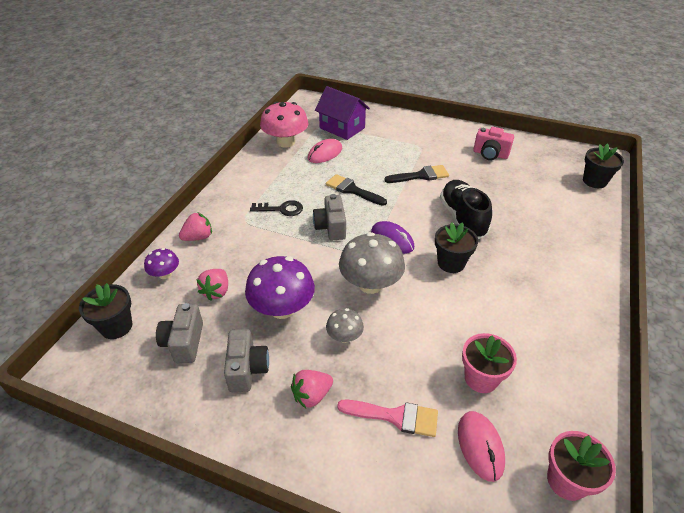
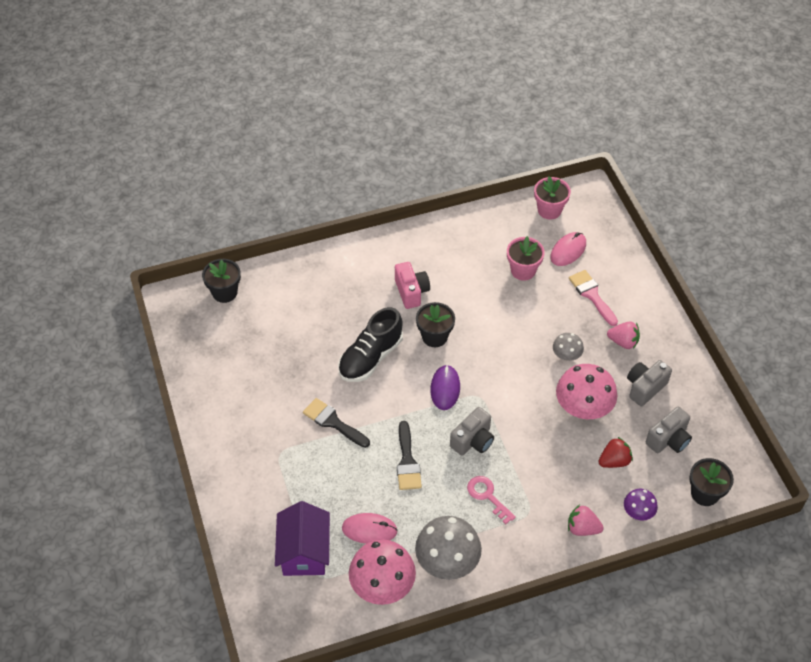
camera: 130 degrees left, 10 degrees up
(216, 291) = (614, 461): pink strawberry -> red strawberry
(281, 209) = (487, 496): black key -> pink key
(282, 308) = (583, 407): purple mushroom -> pink mushroom
(370, 284) = (506, 371): grey mushroom -> grey mushroom (447, 561)
(490, 154) = (243, 387): pink camera -> pink camera (411, 292)

